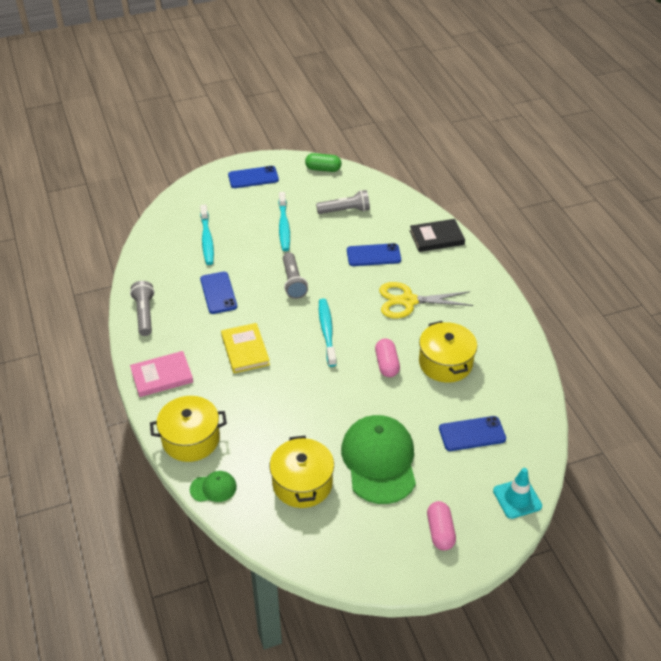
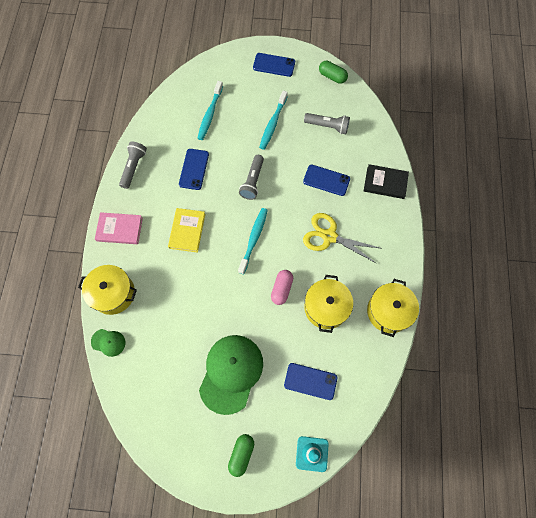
camera: 25 degrees right, 25 degrees up
(302, 483) = (168, 367): yellow pot -> yellow pot (388, 311)
(440, 532) = (241, 454): pink capsule -> green capsule

